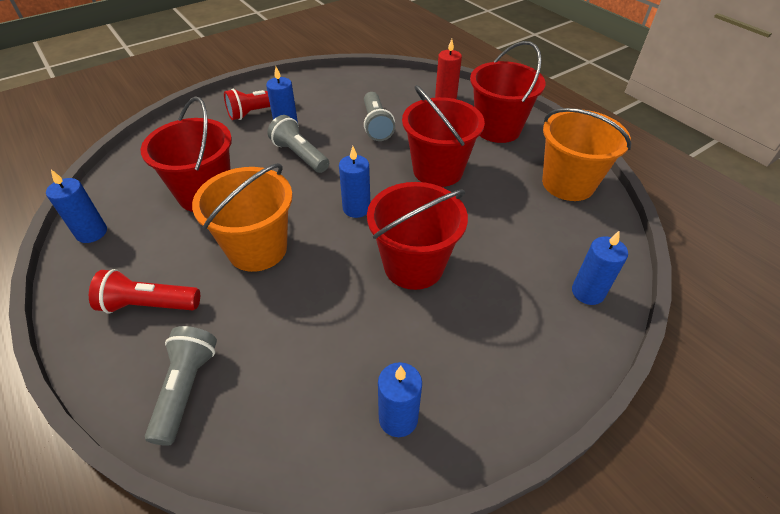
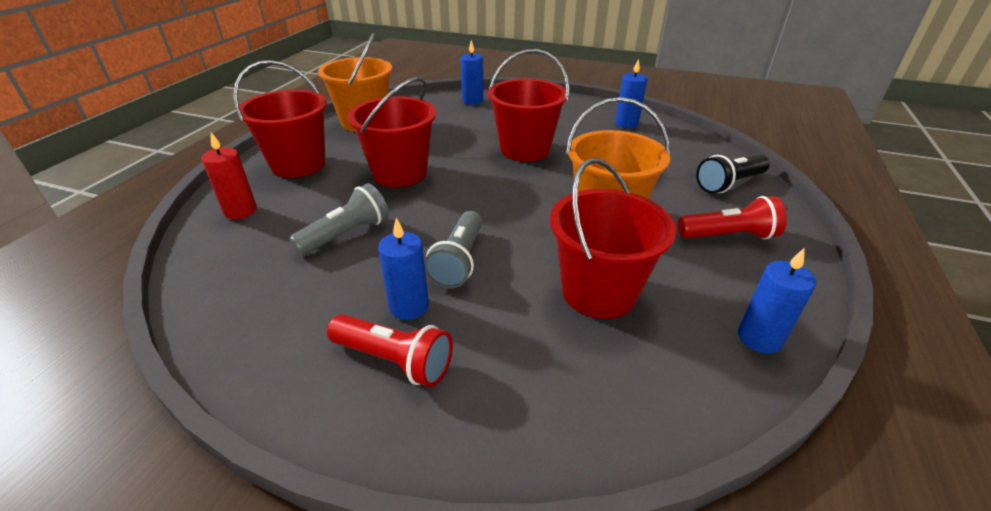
camera: 125 degrees left, 10 degrees down
(149, 305) = (728, 236): red flashlight -> red flashlight turned 60 degrees counterclockwise
(186, 389) = (729, 184): grey flashlight -> black flashlight
(356, 208) = (498, 192): blue candle -> none

